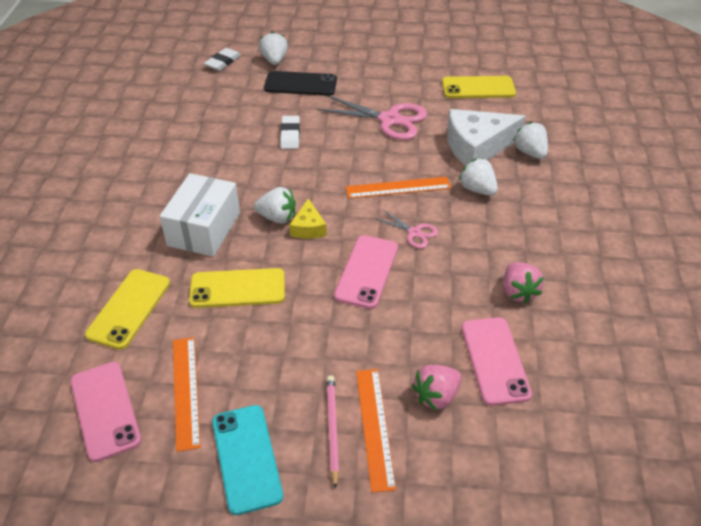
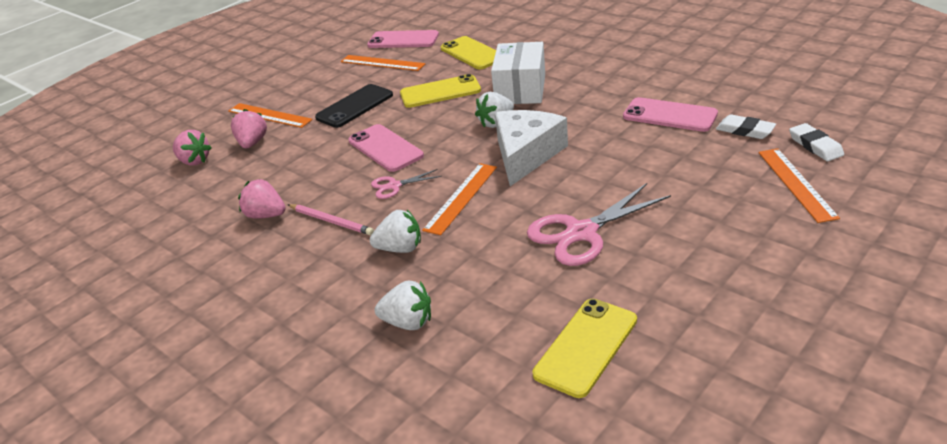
camera: 130 degrees right, 10 degrees down
(204, 229) = (520, 89): white box -> white box turned 45 degrees clockwise
(237, 288) = (440, 92): yellow phone -> yellow phone turned 45 degrees clockwise
(246, 458) = (314, 73): turquoise phone -> none
(274, 60) = (796, 184): white strawberry -> orange ruler
(290, 135) = (614, 157): white eraser -> white eraser (745, 130)
(300, 84) = (718, 189): black phone -> black phone (354, 106)
(308, 228) = (466, 134): yellow cheese -> none
(332, 429) = (290, 101): pink pencil -> pink pencil (331, 221)
(477, 147) = (464, 281): white cheese -> white cheese (526, 154)
(495, 360) = (237, 177): pink phone -> pink phone (669, 115)
(506, 428) = (194, 161): none -> pink strawberry

